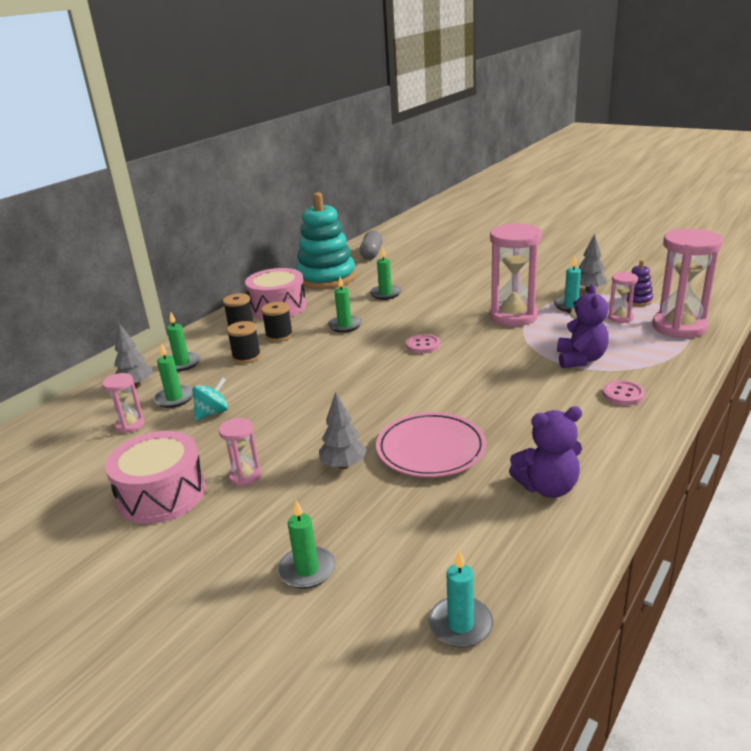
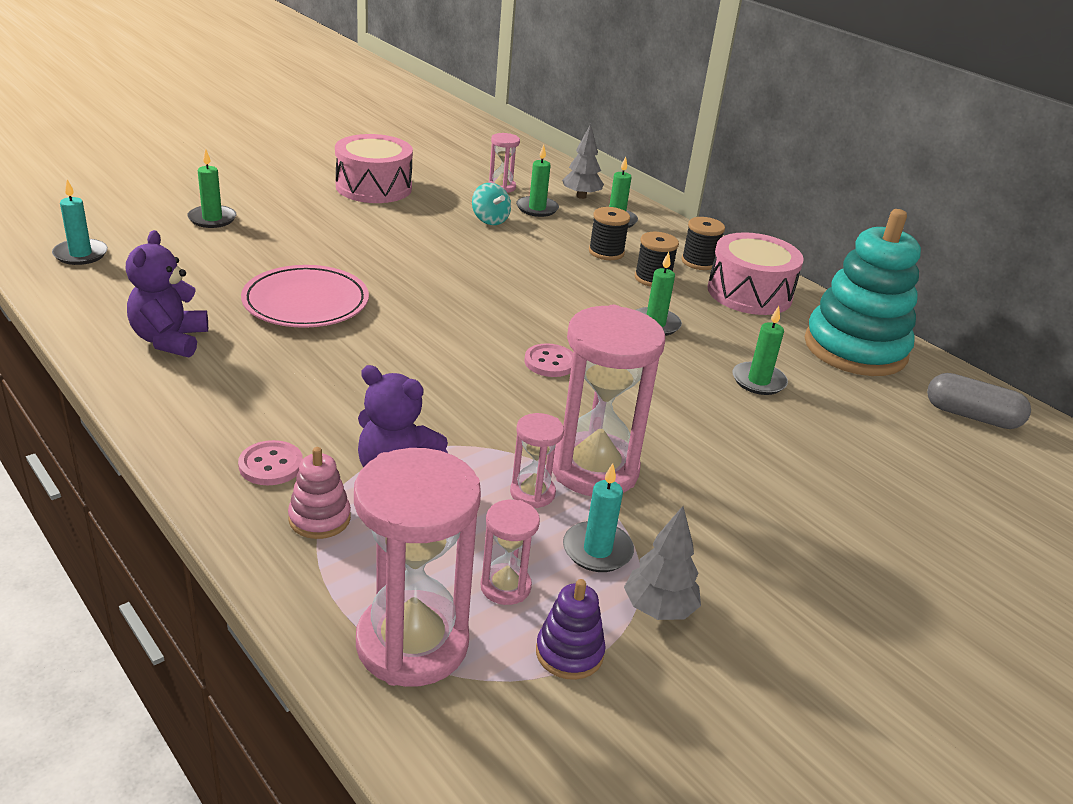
camera: 100 degrees right, 5 degrees up
(245, 476) = (363, 217): pink hourglass -> pink hourglass (532, 493)
(343, 465) = (329, 258): grey tree -> none
(641, 367) = (319, 518): none -> pink stacking toy

